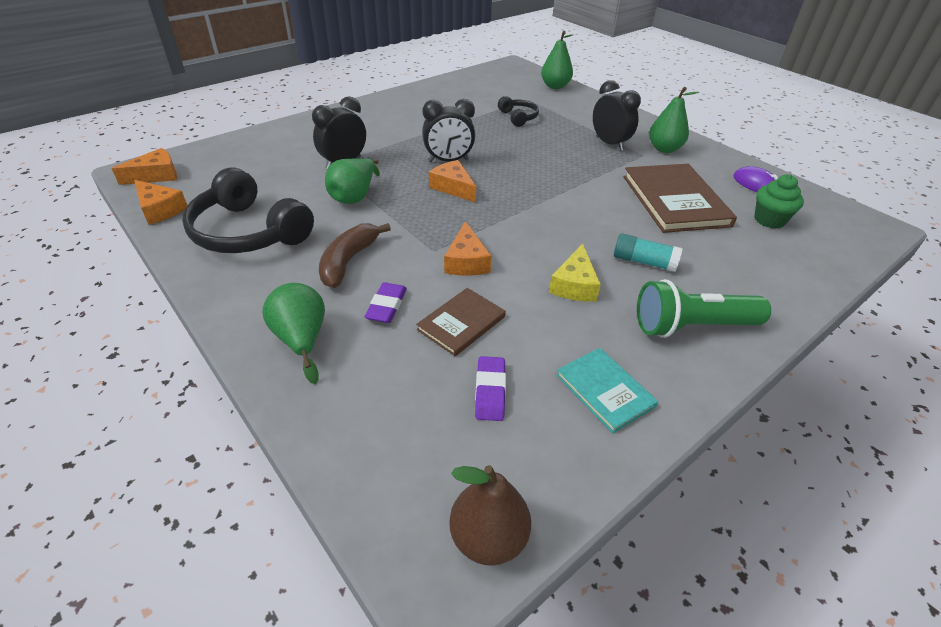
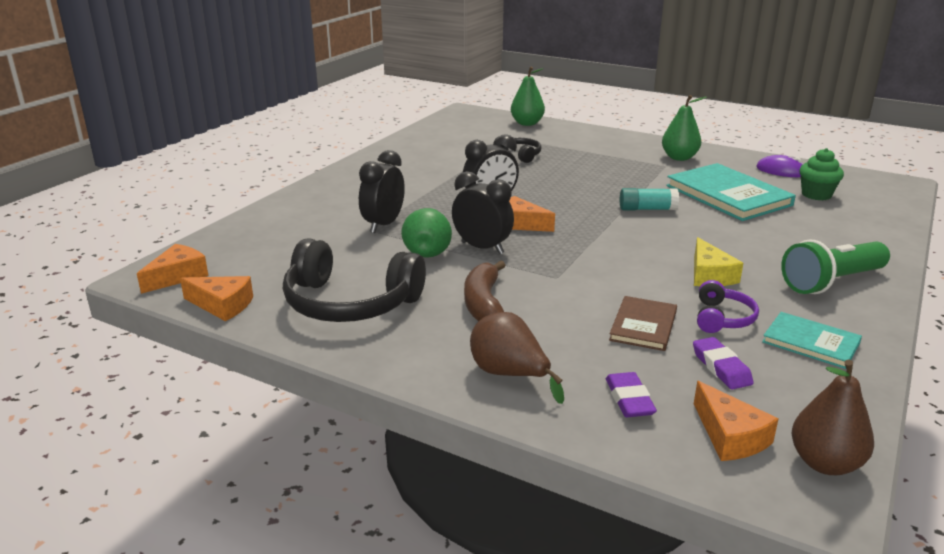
camera: 20 degrees left, 15 degrees down
(301, 340) = (510, 375): green pear -> brown pear
(386, 306) = (561, 330): purple eraser -> purple eraser (629, 399)
(466, 261) = (596, 279): orange cheese -> orange cheese (730, 436)
(542, 336) = (722, 318): none -> purple headphones
(609, 144) = (627, 162): black clock -> black clock (482, 248)
(644, 262) = (748, 246): turquoise glue stick -> turquoise glue stick (647, 209)
(674, 201) = (728, 195): brown book -> turquoise book

